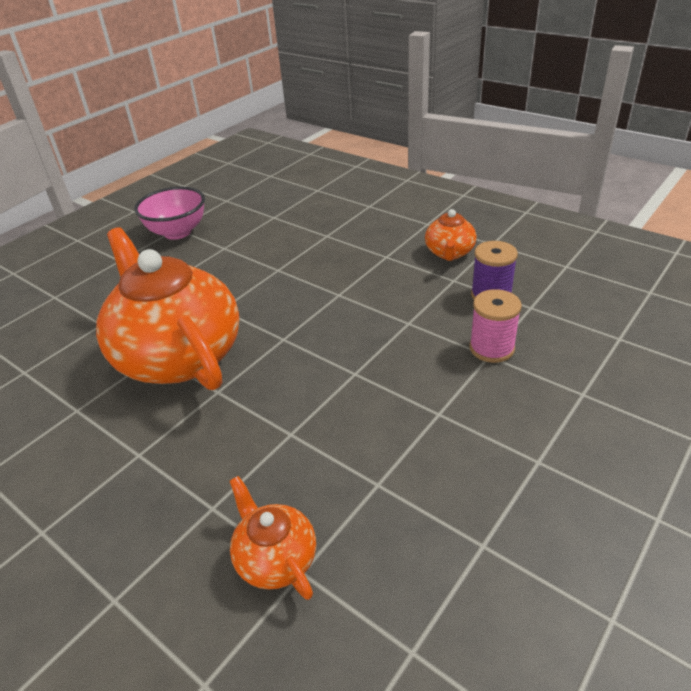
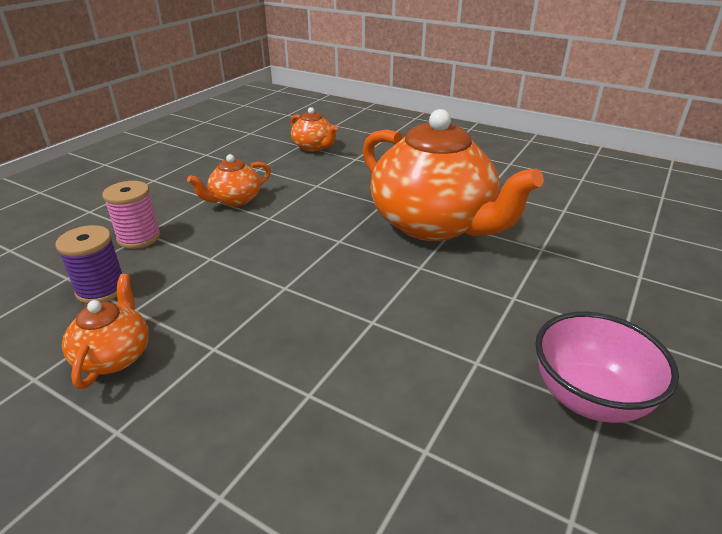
camera: 170 degrees right, 5 degrees down
(400, 406) = (235, 200): none -> orange teapot

